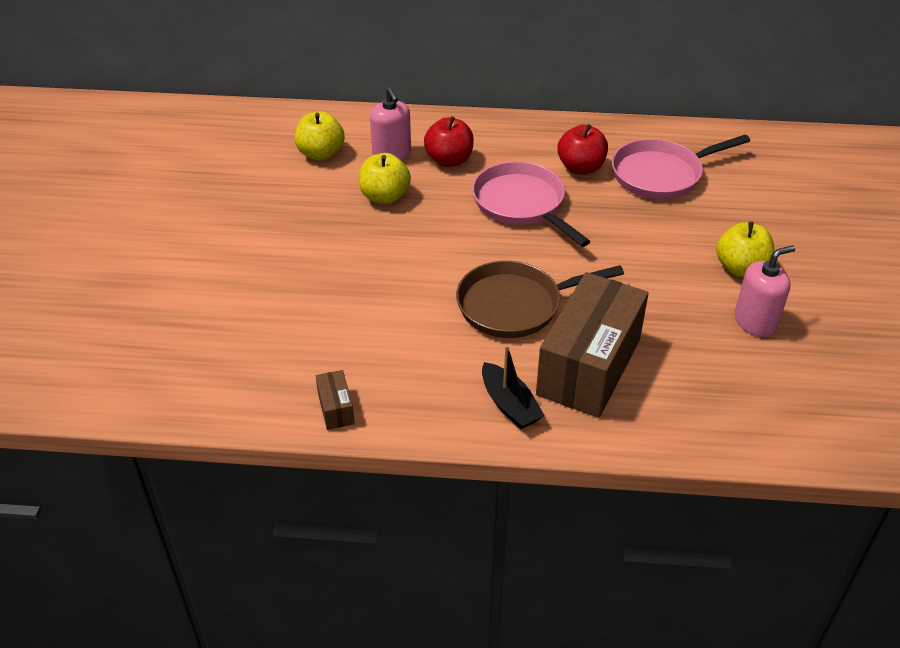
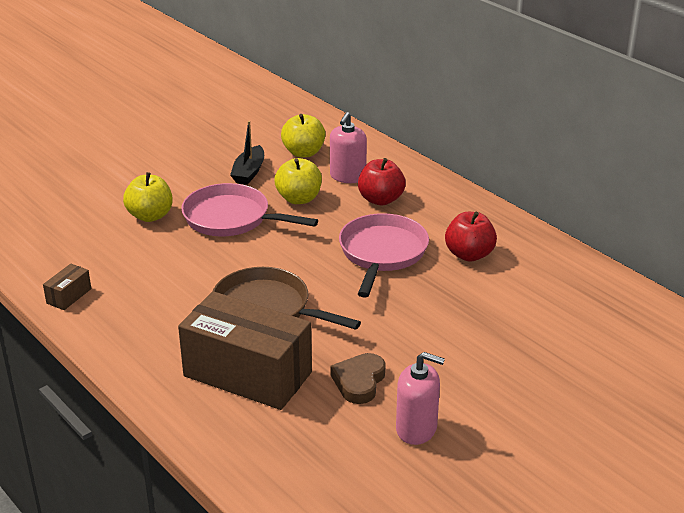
camera: 45 degrees right, 10 degrees down
(509, 405) = (162, 360): black boat -> black boat (249, 172)
(588, 367) = (247, 374): brown box -> brown box turned 45 degrees clockwise
(661, 174) = (526, 293): pink pan -> pink pan (232, 218)
(668, 315) = (359, 381): none -> brown heart
(741, 268) = (473, 389): yellow apple -> yellow apple (150, 216)

